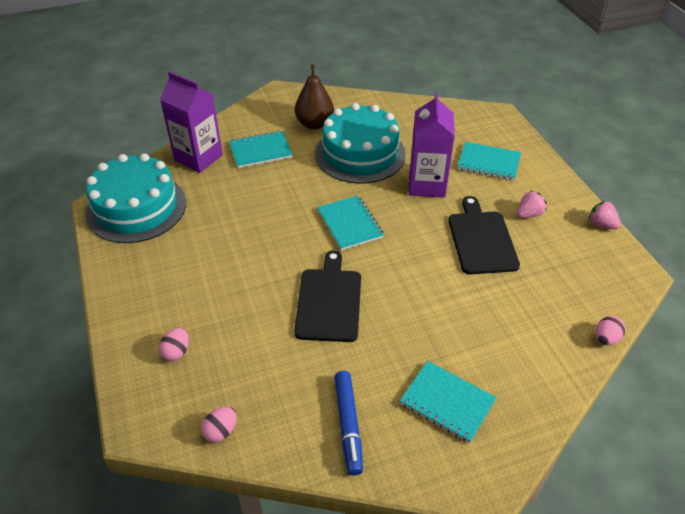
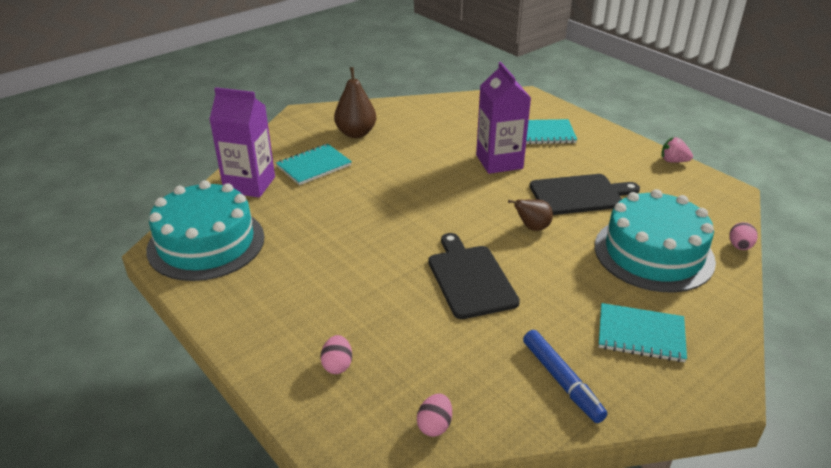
camera: 20 degrees left, 10 degrees down
(349, 224) = (447, 209): turquoise notebook -> none
(360, 153) = (418, 149): turquoise cake -> turquoise cake (653, 253)
(415, 264) = (532, 227): none -> brown pear
(481, 239) = (579, 195): black cutting board -> black cutting board turned 105 degrees clockwise
(528, 214) = (607, 166): pink strawberry -> none

